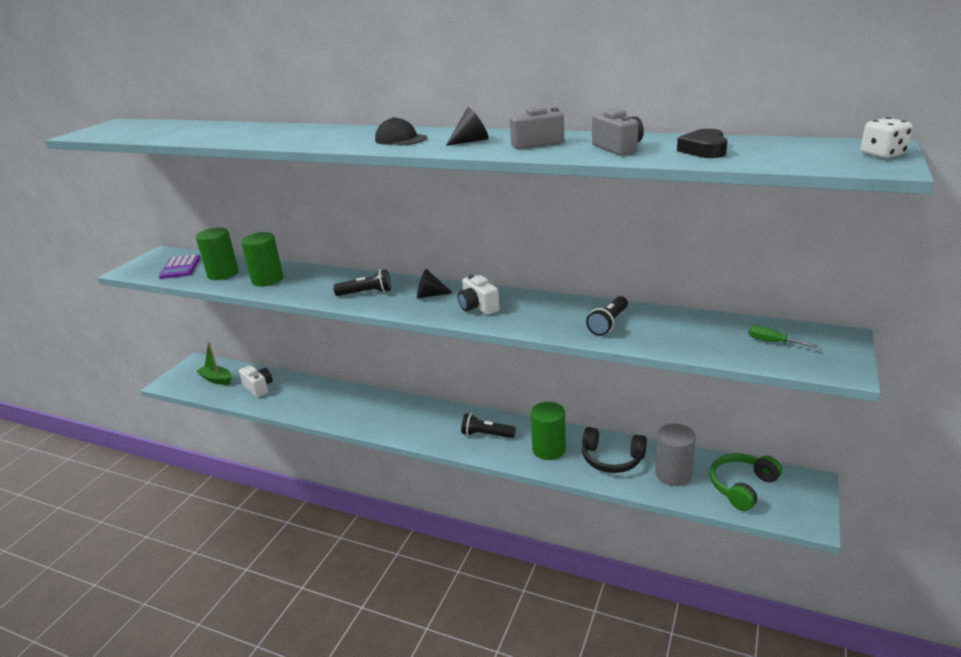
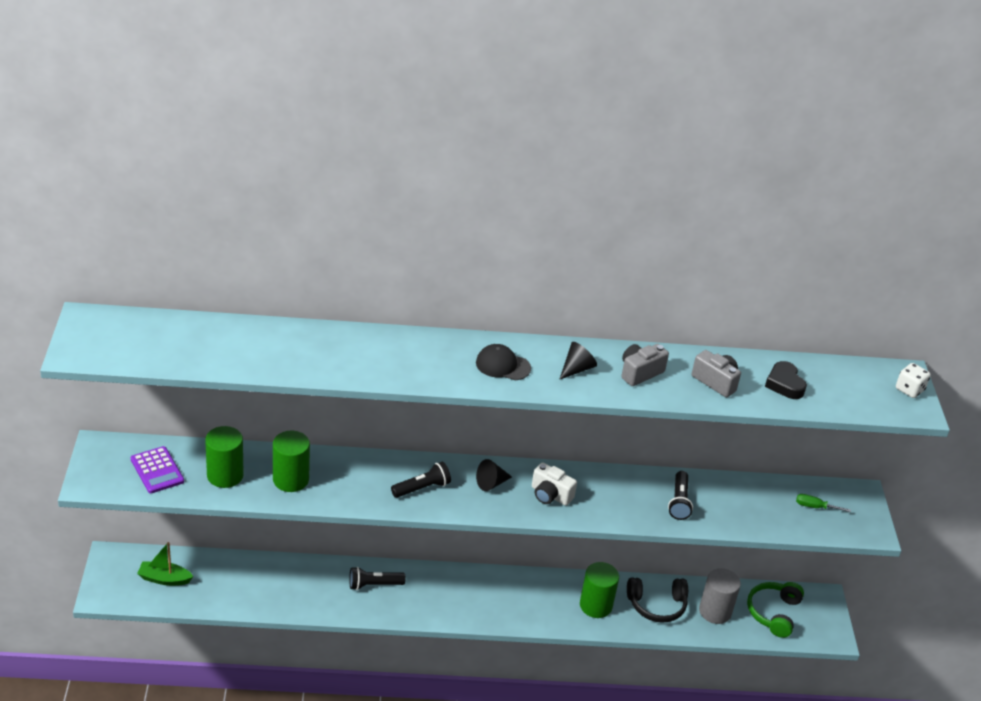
camera: 30 degrees left, 10 degrees up
(258, 388) = (230, 582): white camera -> none
(486, 434) = (527, 599): black flashlight -> black flashlight (373, 585)

